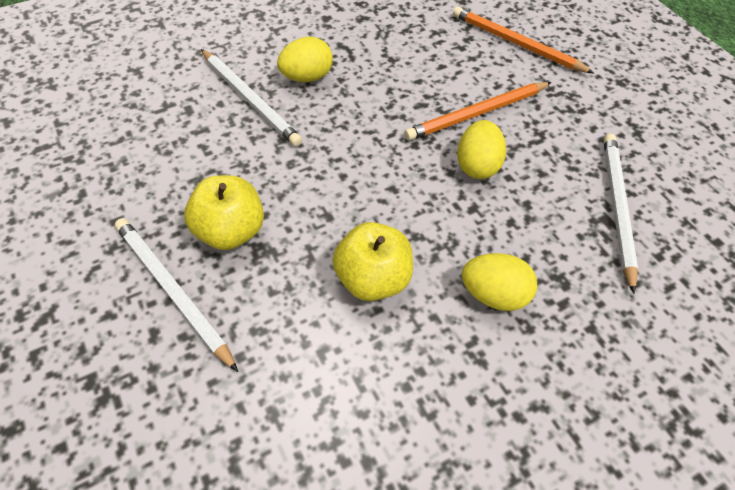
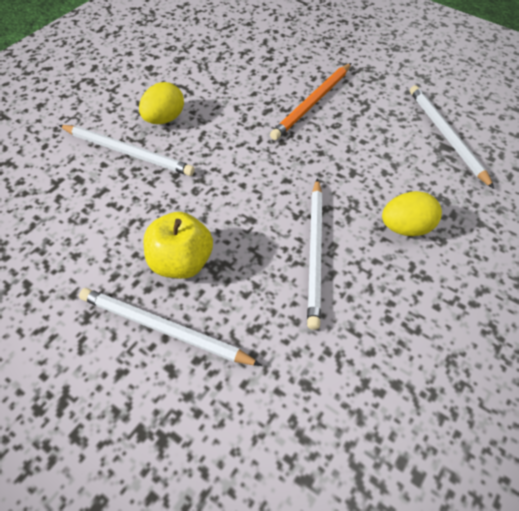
camera: 25 degrees left, 0 degrees up
(372, 279) = (315, 252): yellow apple -> white pencil
(477, 165) = (336, 140): yellow egg -> none
(516, 43) = (307, 43): orange pencil -> none

